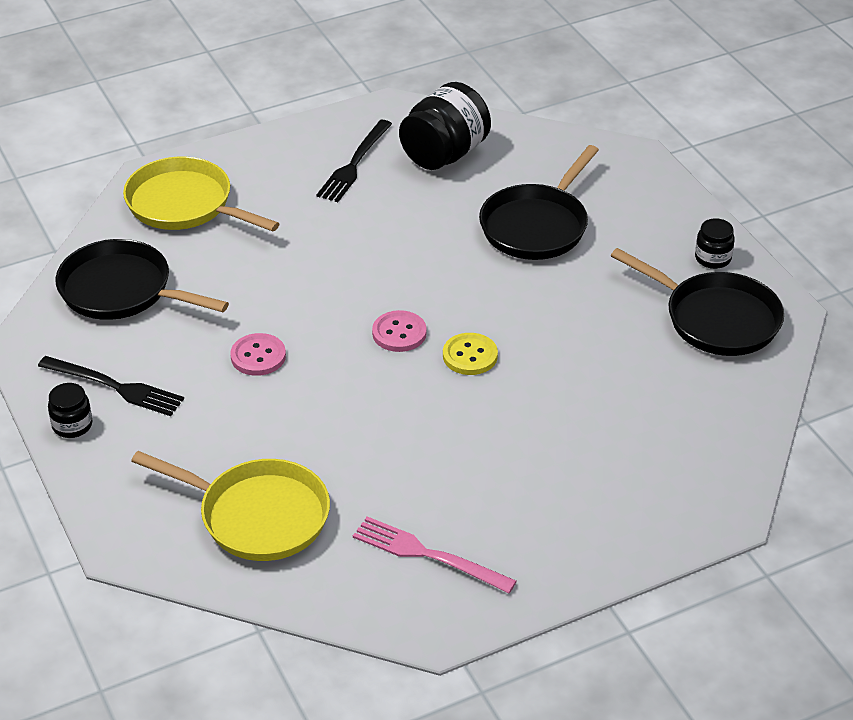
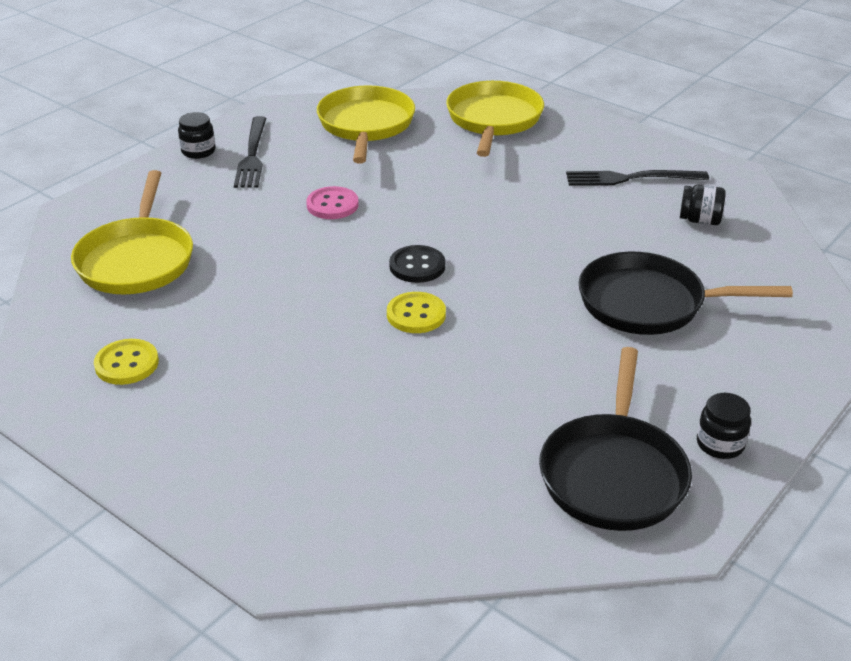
camera: 65 degrees right, 5 degrees down
(122, 291) = (365, 126): black pan -> yellow pan
(399, 333) = (417, 266): pink button -> black button
(428, 555) = (127, 364): pink fork -> yellow button
(444, 154) = (700, 220): black jar -> black jar, size x0.50

